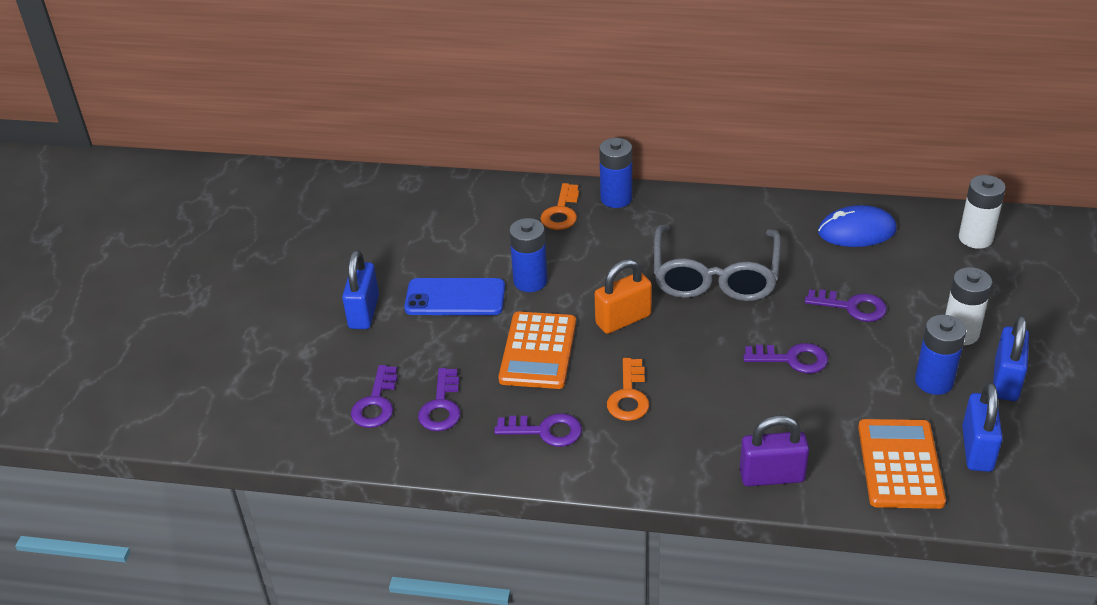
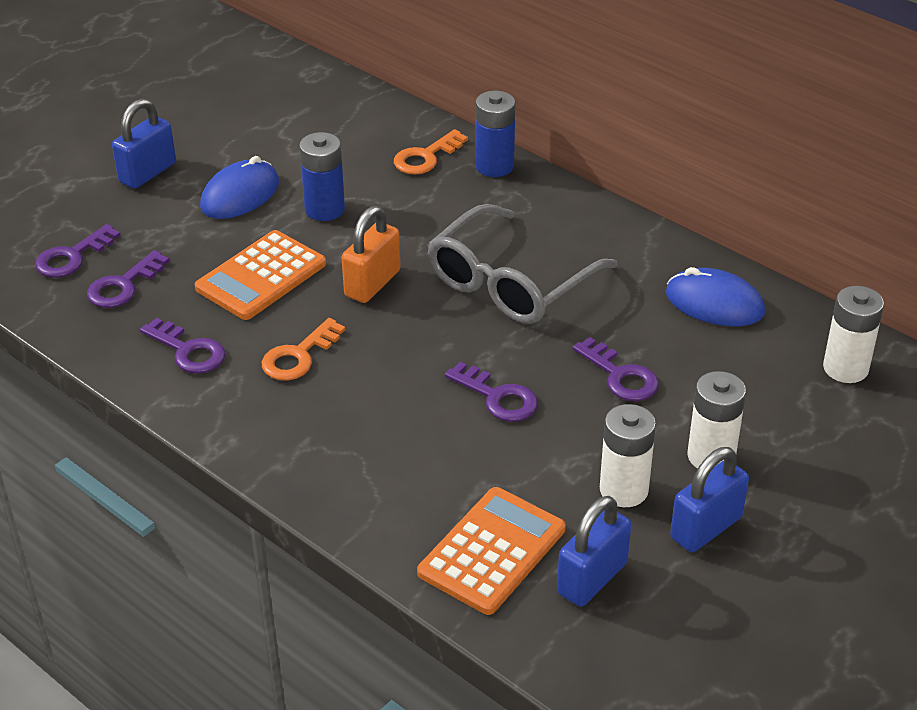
camera: 30 degrees right, 0 degrees up
(455, 298) = (240, 195): blue phone -> blue mouse
(623, 319) = (372, 283): orange padlock -> orange padlock turned 60 degrees counterclockwise
(772, 476) = (350, 496): purple padlock -> none
(934, 381) = (623, 490): blue battery -> white battery

